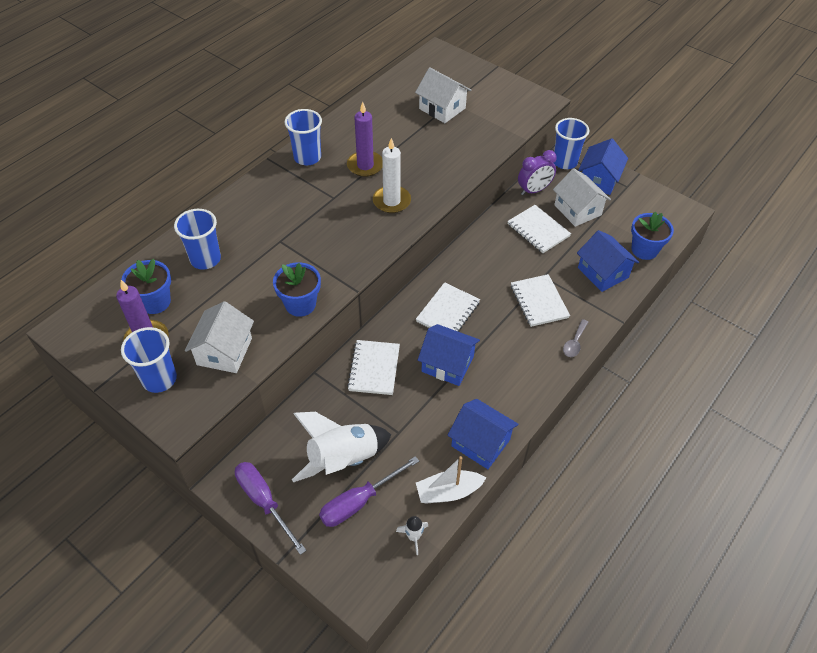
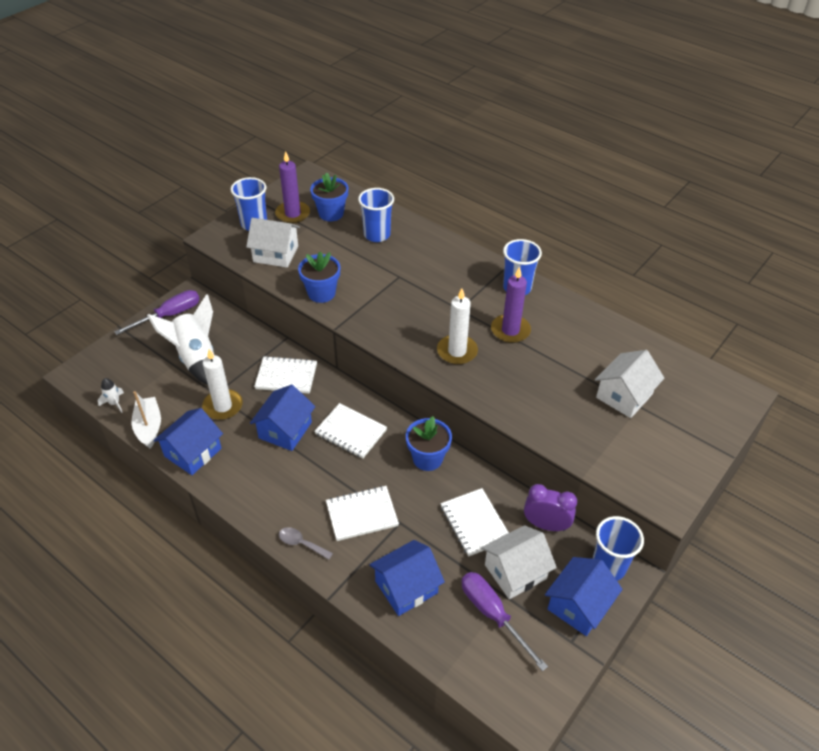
camera: 90 degrees right, 5 degrees down
(359, 502) = (155, 369): purple screwdriver -> purple screwdriver (492, 614)
(417, 423) = (223, 406): none -> white candle
(534, 190) = (546, 525): purple clock -> purple clock turned 135 degrees clockwise
(538, 230) = (474, 523): white notebook -> white notebook turned 75 degrees counterclockwise
(599, 180) = (578, 605): blue house -> blue house turned 75 degrees counterclockwise
(644, 250) = (447, 644): blue flower pot -> blue flower pot (427, 458)

